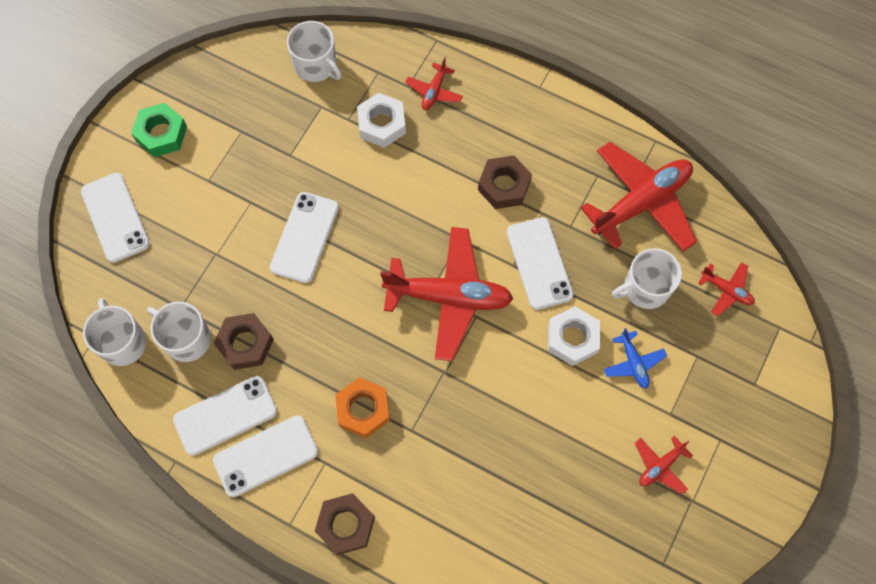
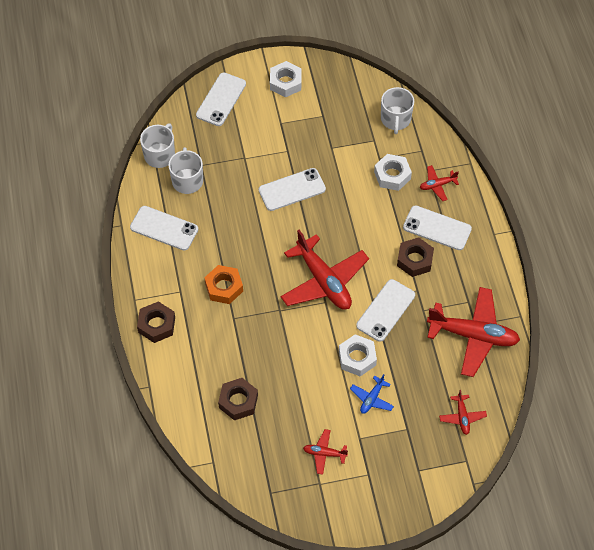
camera: 50 degrees right, 10 degrees down
(161, 134) = (285, 82): green nut -> white nut
(245, 344) = (209, 208): brown nut -> brown nut (238, 401)
(266, 456) = (160, 262): white phone -> white phone (437, 228)
(645, 288) = (422, 374): white mug -> none

